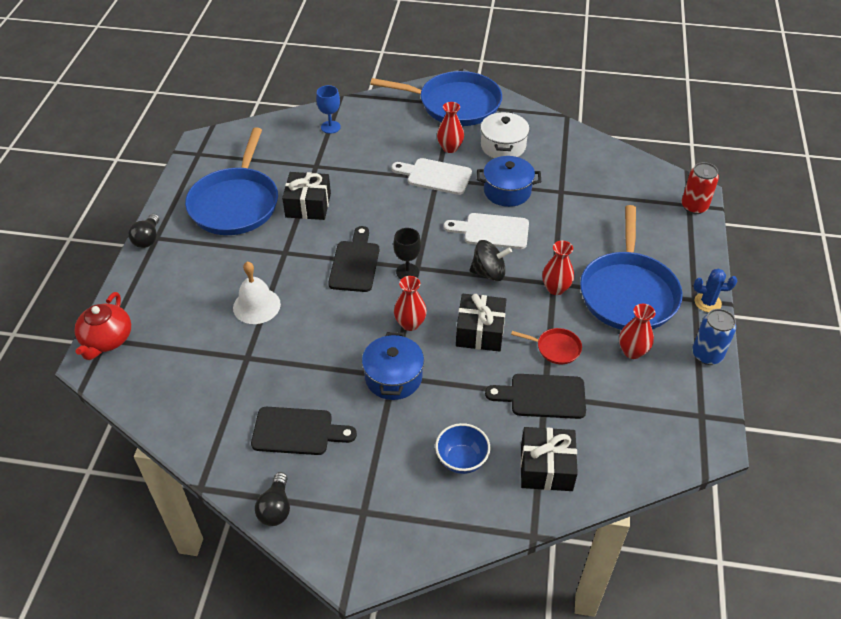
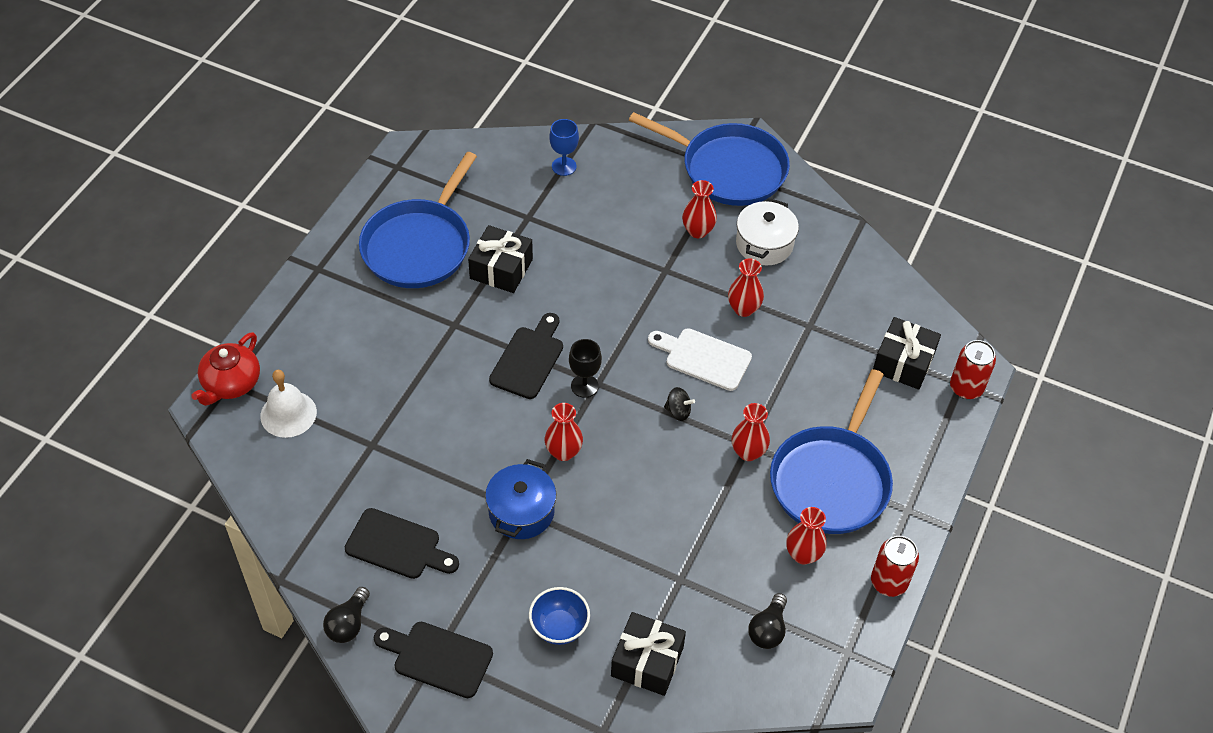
camera: 15 degrees right, 5 degrees up
(147, 238) = (308, 268): black light bulb -> black light bulb (768, 629)
(256, 306) = (402, 384): white bell -> white bell (288, 414)
(435, 176) = (665, 266): white cutting board -> none
(480, 331) = (638, 483): black gift -> black gift (903, 362)
(489, 273) = (678, 411): black spinning top -> black spinning top, size x0.63
(507, 191) = (743, 309): blue pot -> red vase
(542, 396) = (677, 580): black cutting board -> black cutting board (438, 658)
(556, 348) = (716, 526): red pan -> none
(707, 302) = (921, 518): blue cactus -> none
(707, 354) = (888, 582): blue can -> red can

